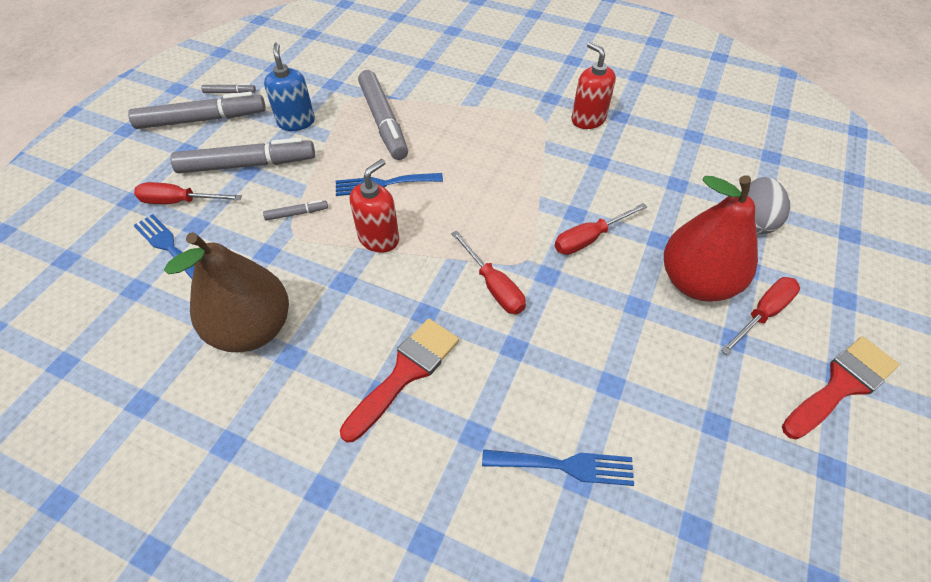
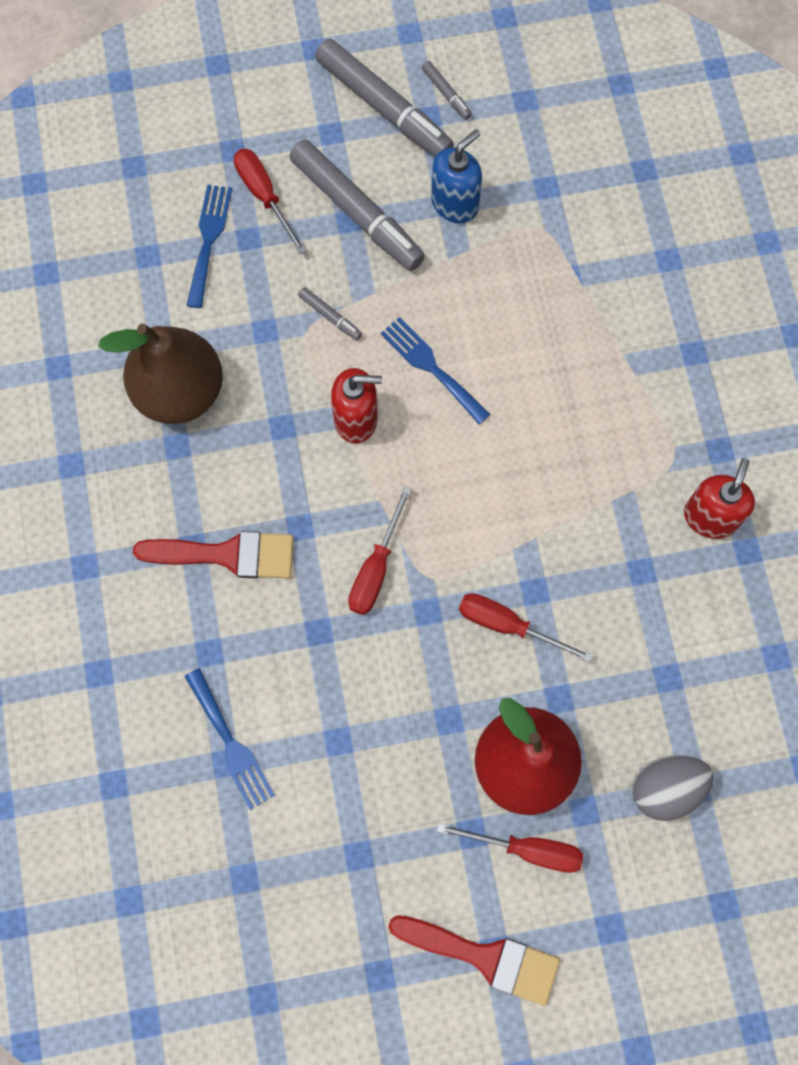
camera: 55 degrees right, 20 degrees up
(383, 121) = (527, 292): grey marker -> none

